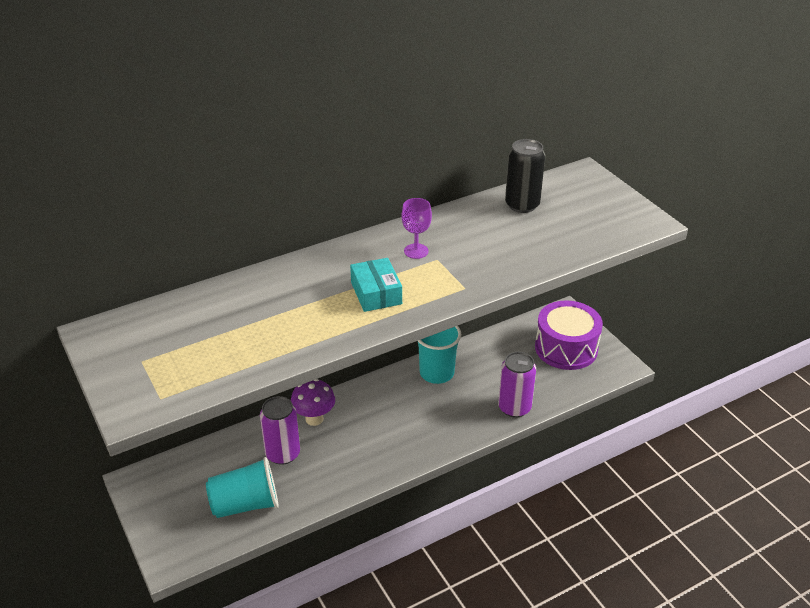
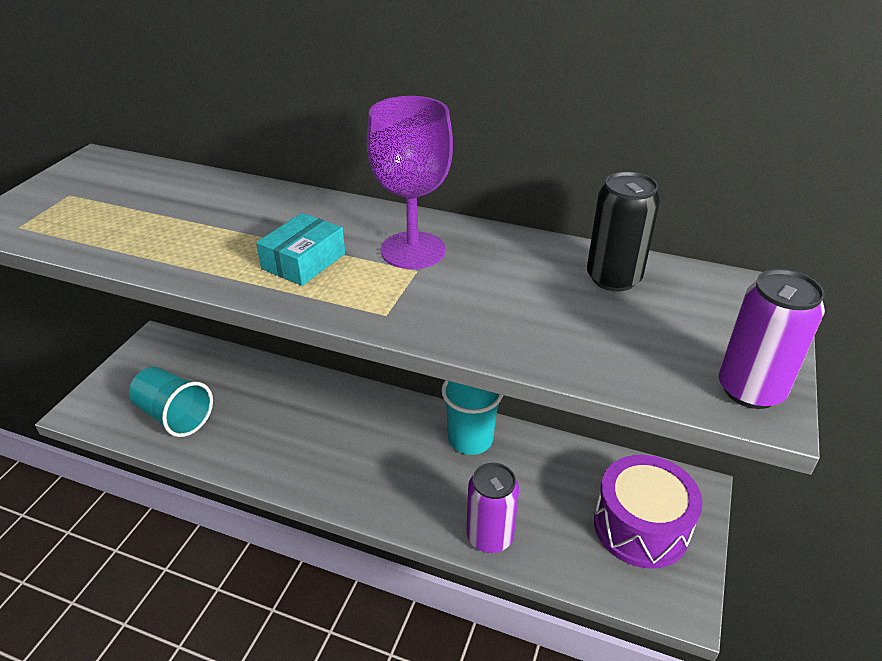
camera: 50 degrees right, 0 degrees up
(283, 454) = (256, 401): purple can -> purple can (750, 390)
(314, 419) = (318, 393): purple mushroom -> none
(416, 251) = (413, 250): purple goblet -> purple goblet, size x1.87

